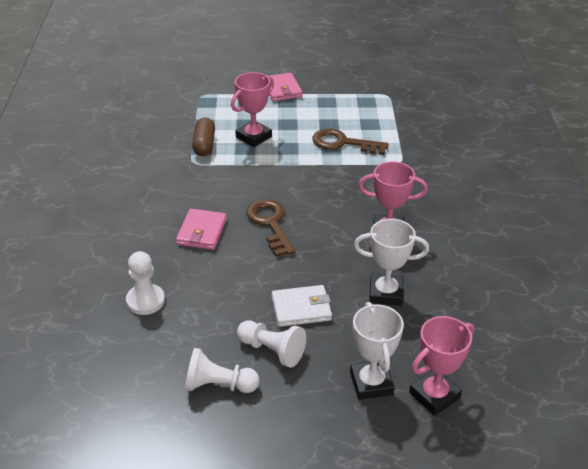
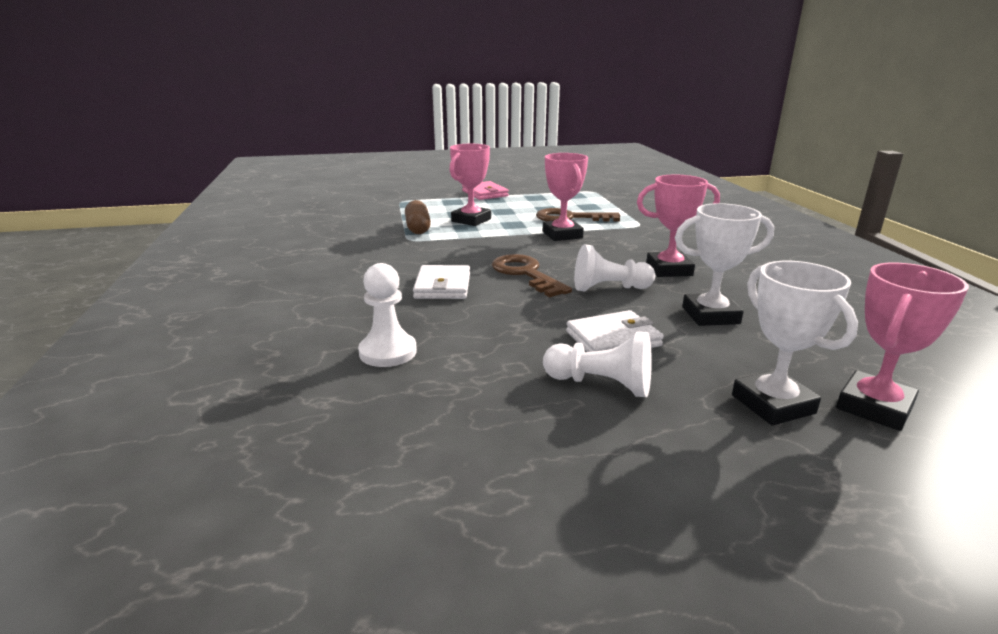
camera: 10 degrees left, 15 degrees down
(202, 232) = (442, 286): pink wallet -> white wallet
(218, 385) = (542, 434): white pawn -> white pawn (609, 288)
(324, 170) = (562, 235): none -> pink trophy

